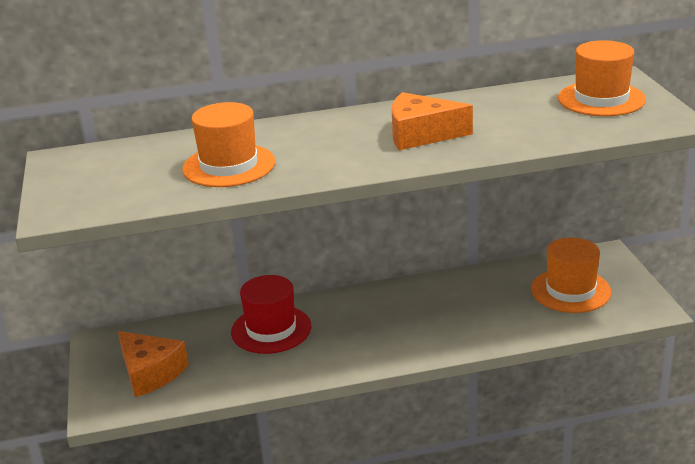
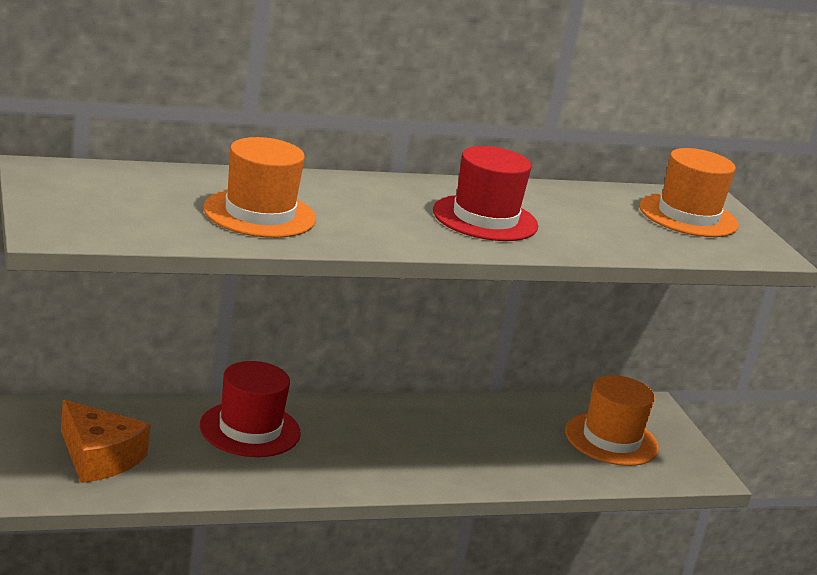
camera: 10 degrees left, 5 degrees down
(421, 134) = (485, 218): orange cheese -> red hat

